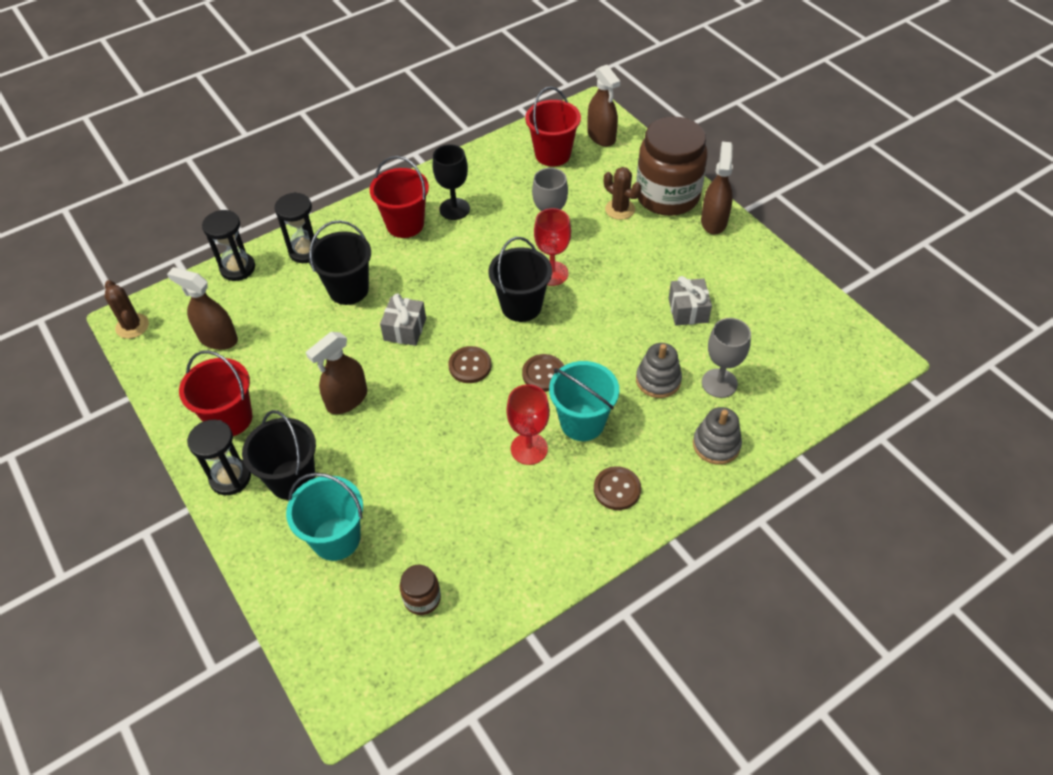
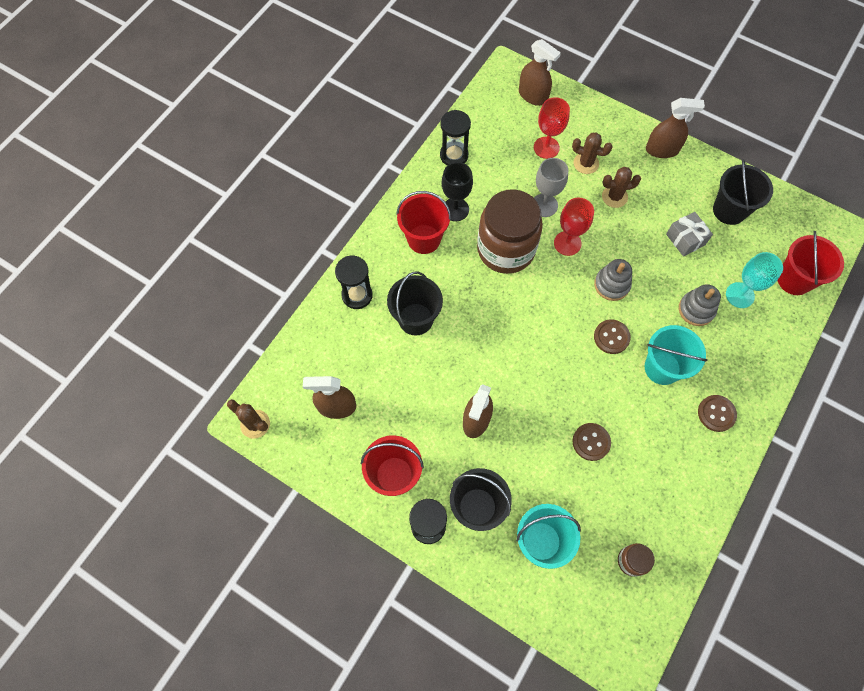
camera: 25 degrees left, 15 degrees up
(238, 268) = (309, 334): black hourglass -> black hourglass (454, 155)
(405, 329) = (483, 338): grey gift -> none
(470, 366) = (552, 352): brown button -> brown button (591, 442)
(521, 306) = (561, 282): black bucket -> black bucket (729, 210)
(529, 449) = (637, 406): red goblet -> red goblet (546, 147)
(552, 154) = (504, 127): red bucket -> red bucket (794, 279)
(632, 248) = (614, 197): none -> brown cactus
(667, 196) = (615, 138): brown jar -> brown jar (506, 249)
(714, 221) = (662, 150): brown spray bottle -> brown spray bottle turned 105 degrees clockwise
(716, 445) = (764, 348): grey stacking toy -> grey stacking toy (611, 285)
(719, 383) = (740, 295): grey goblet -> turquoise goblet

